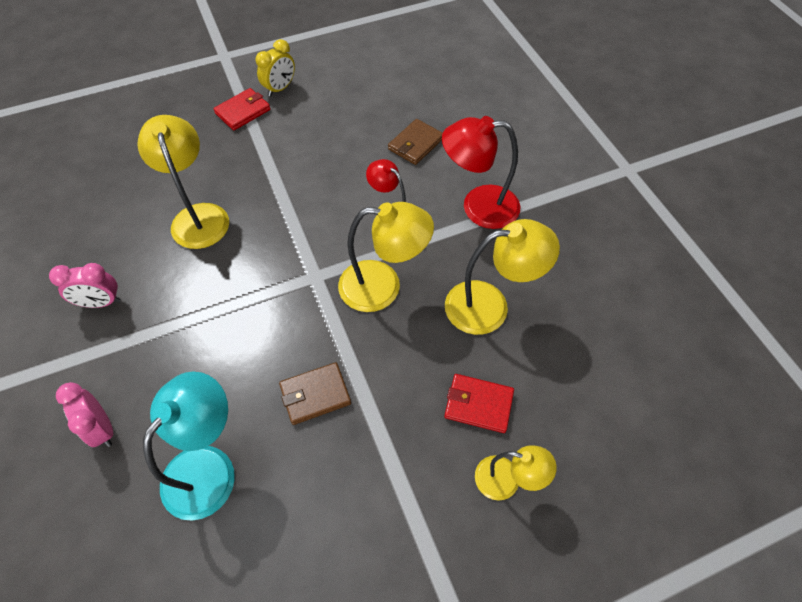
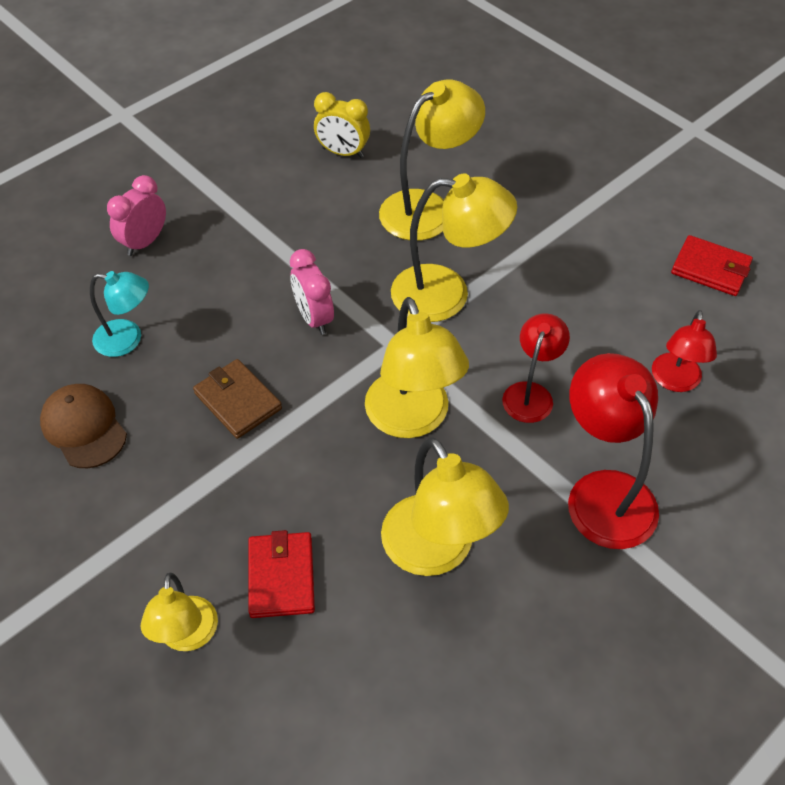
camera: 70 degrees right, 5 degrees down
(101, 302) = (281, 180): pink clock -> pink clock (314, 318)
(208, 467) = (128, 339): turquoise lamp -> turquoise lamp, size x0.61
(243, 111) = (611, 183): red wallet -> red wallet (710, 269)
(280, 88) = (676, 203): yellow clock -> yellow clock (343, 153)
(286, 232) = (447, 294): none -> yellow lamp
(286, 524) = (84, 427): none -> brown cap
(415, 144) = (675, 381): brown wallet -> red lamp

